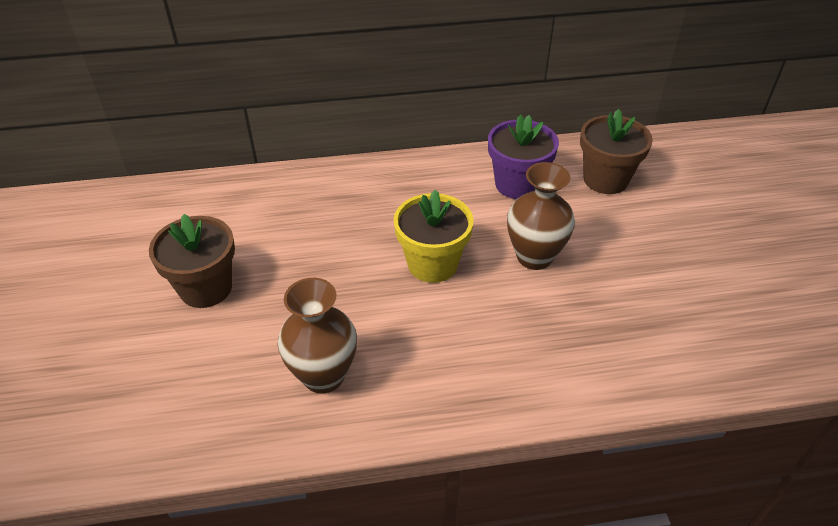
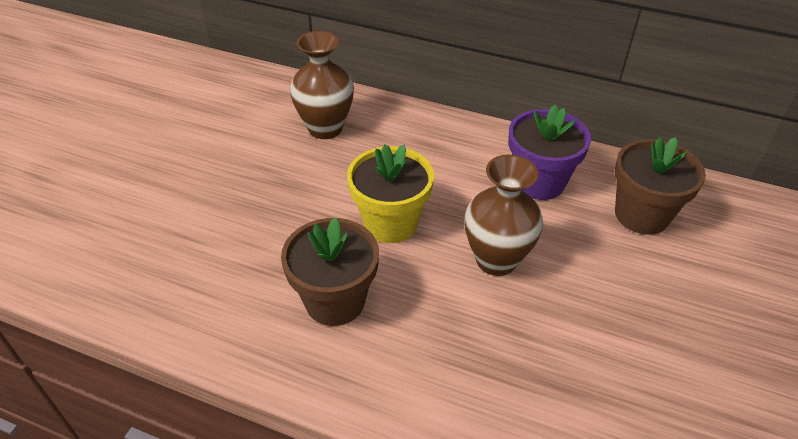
camera: 30 degrees right, 0 degrees up
(206, 288) = (188, 161): brown flower pot -> brown flower pot (335, 301)
(323, 376) = (212, 278): brown vase -> brown vase (325, 128)

